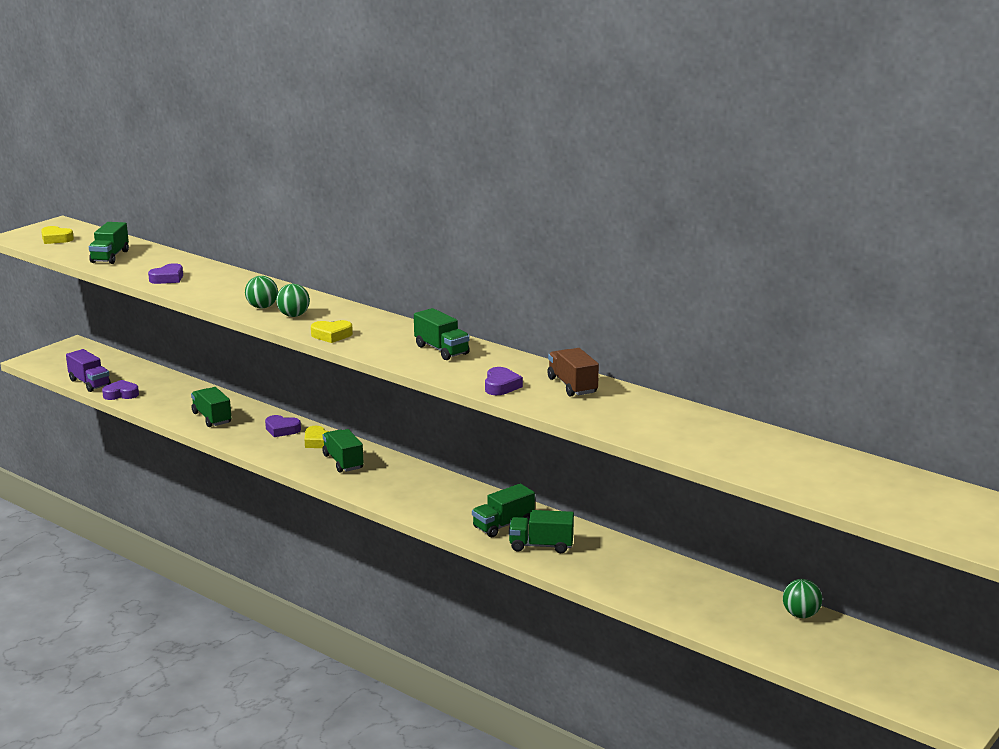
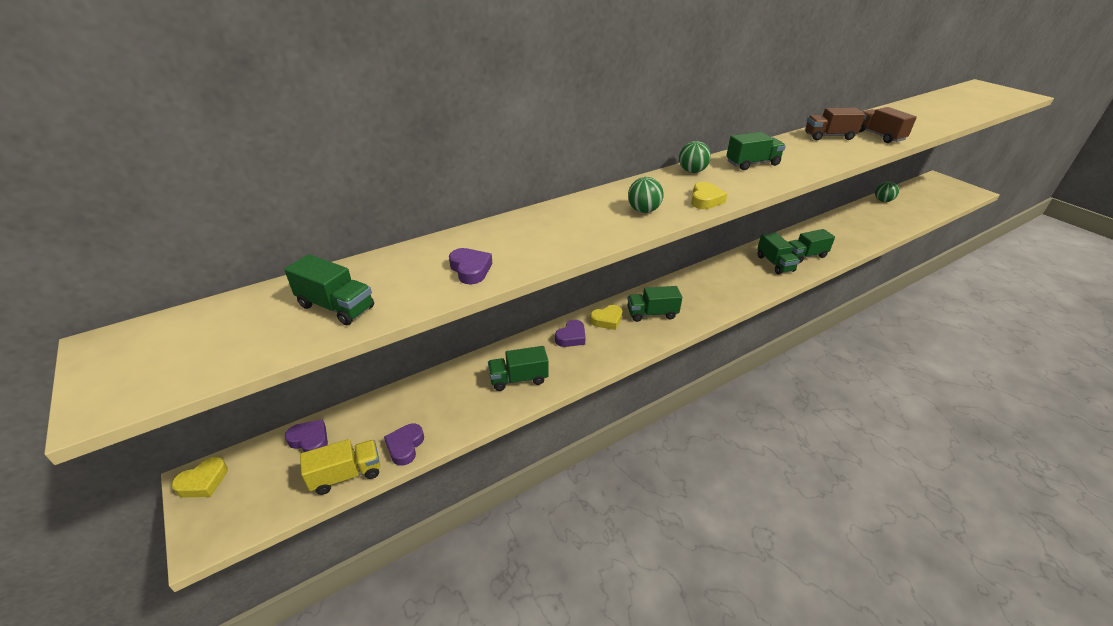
camera: 70 degrees left, 15 degrees up
(56, 239) = (184, 353): yellow heart -> yellow heart (203, 482)
(89, 383) = (346, 475): purple truck -> yellow truck
(262, 307) = (610, 223): green ball -> green ball (692, 171)
(501, 386) = (831, 155): purple heart -> purple heart (310, 440)
(541, 545) = (805, 256): green truck -> green truck turned 45 degrees clockwise
(603, 413) = (879, 136): none -> brown truck

